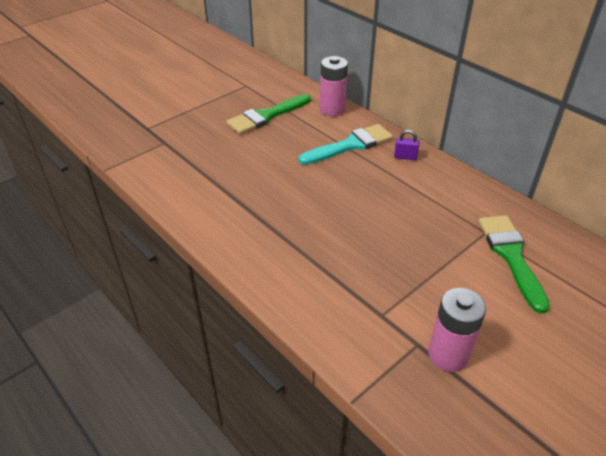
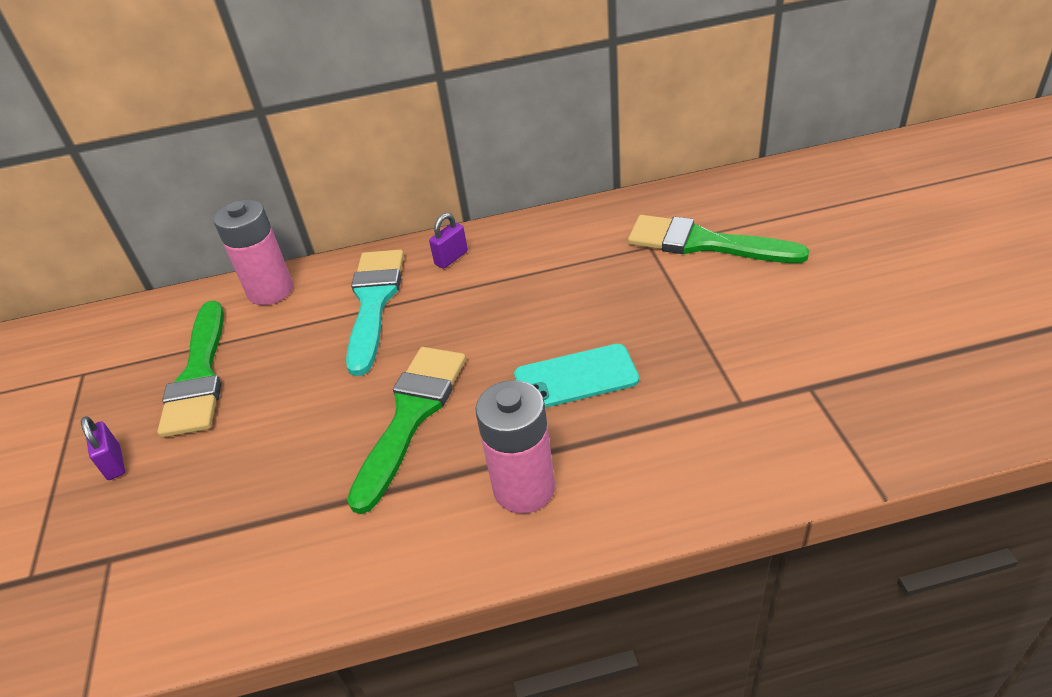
camera: 55 degrees left, 0 degrees up
(207, 119) = (114, 463): none -> purple padlock
(287, 191) = (411, 415): none -> green brush
(352, 239) = (576, 377): none -> turquoise phone
(448, 355) = (840, 365): pink battery -> pink battery (524, 488)

